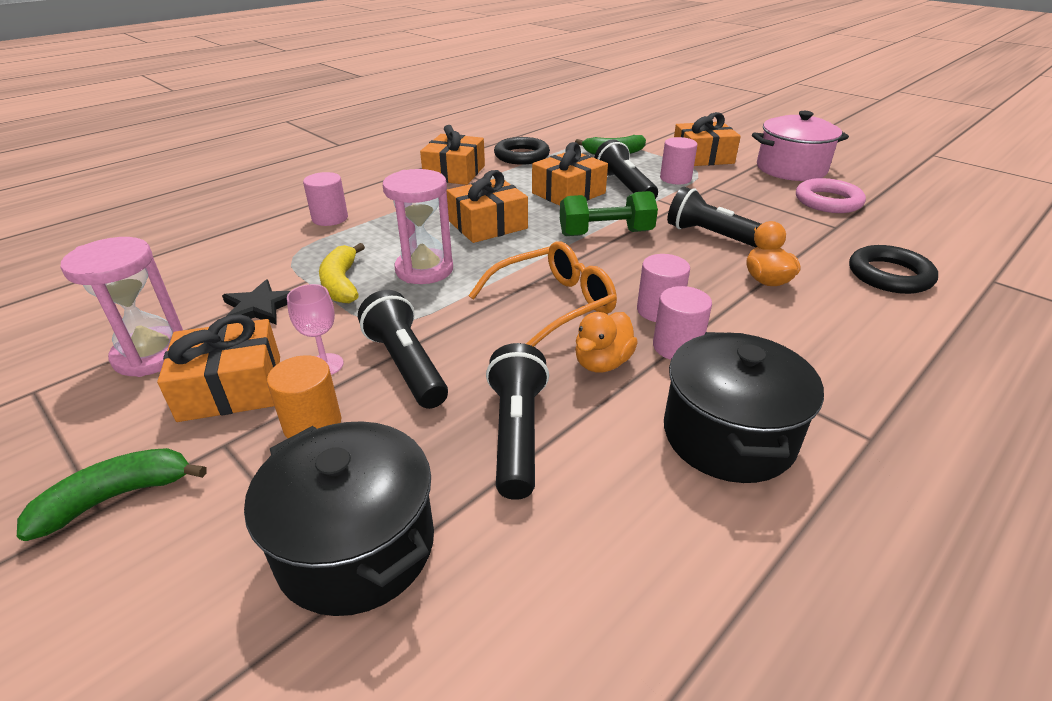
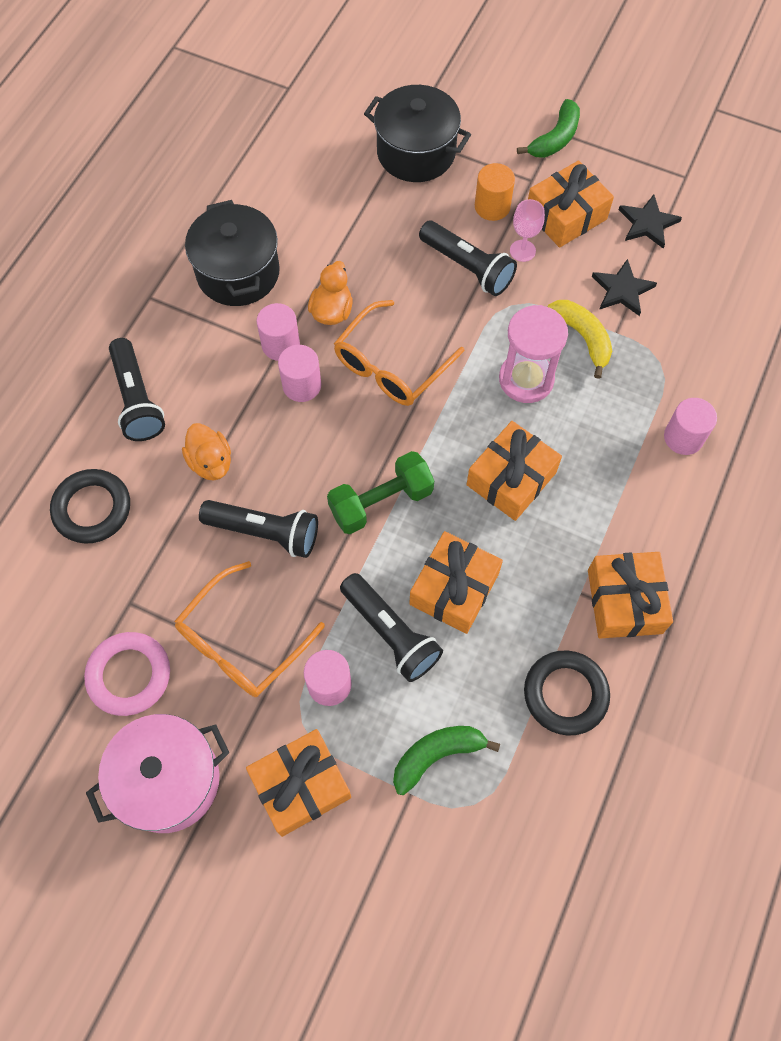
camera: 160 degrees right, 30 degrees up
(151, 355) = (647, 223): pink hourglass -> black star
(516, 434) = (367, 236): black flashlight -> black flashlight (137, 399)
(739, 199) = (240, 643): none -> orange glasses

